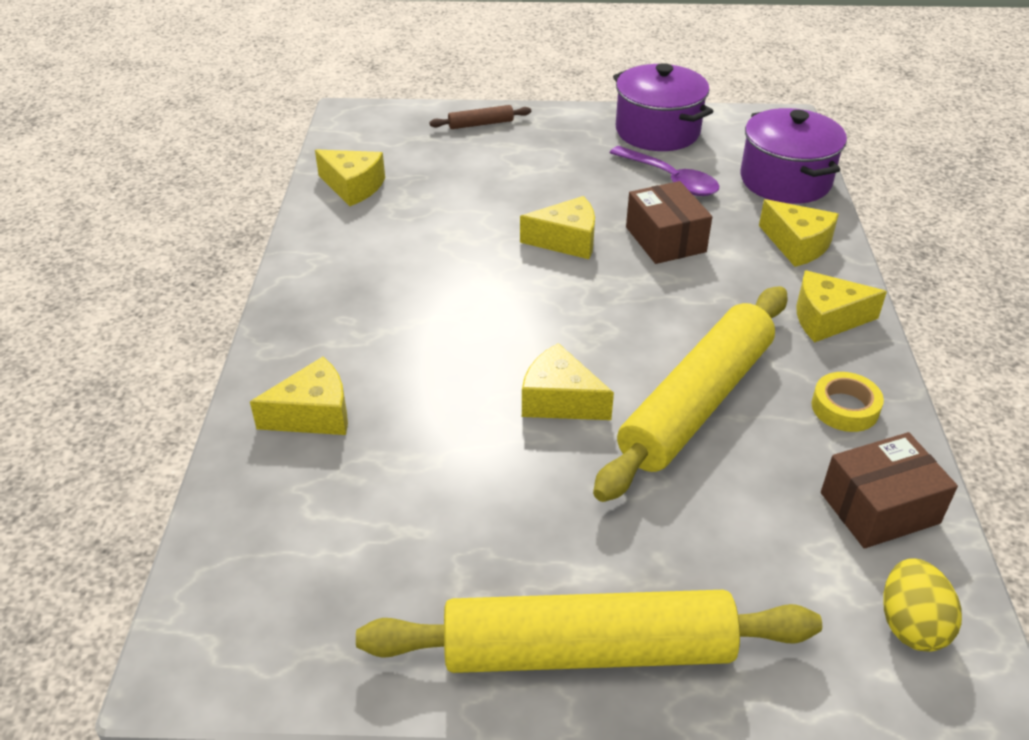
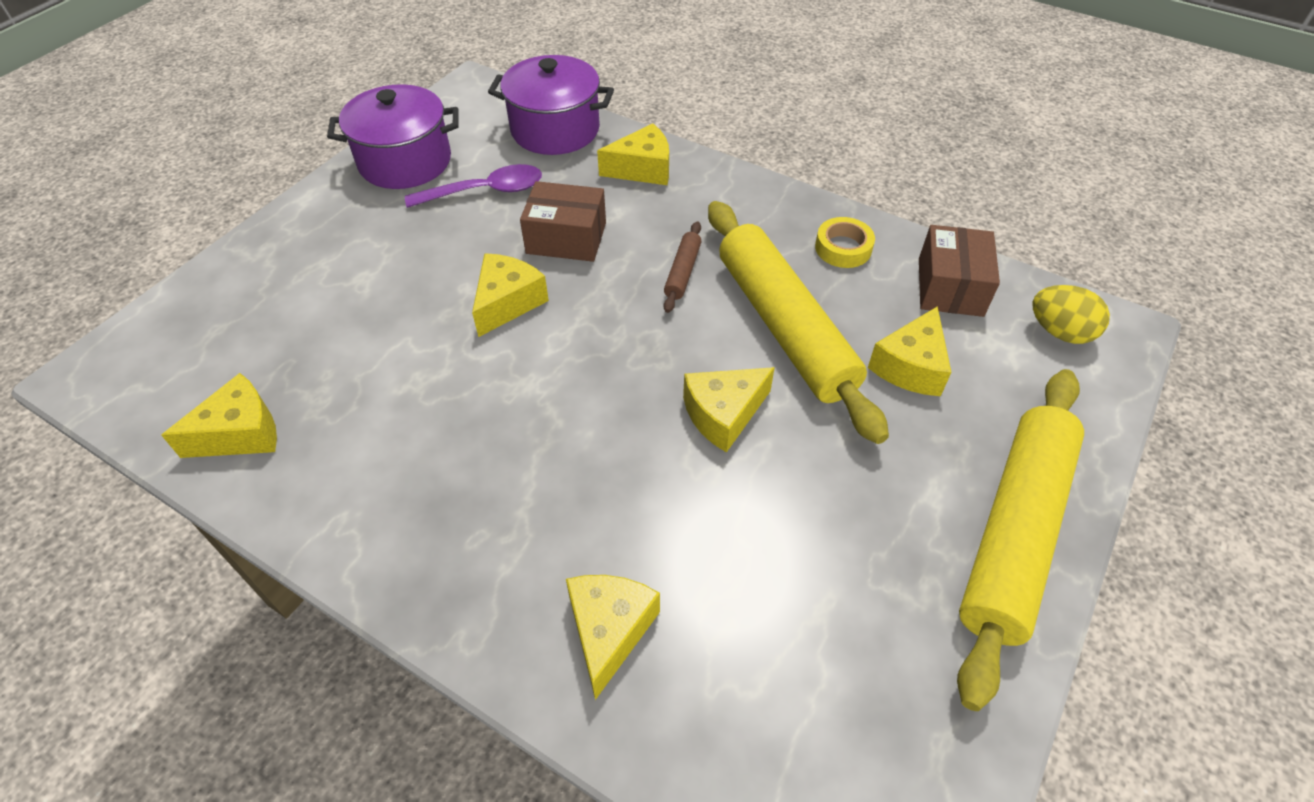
camera: 60 degrees left, 10 degrees up
(480, 124) = (246, 273): brown rolling pin -> brown rolling pin (682, 272)
(826, 319) = (741, 203): yellow cheese -> yellow cheese (910, 366)

